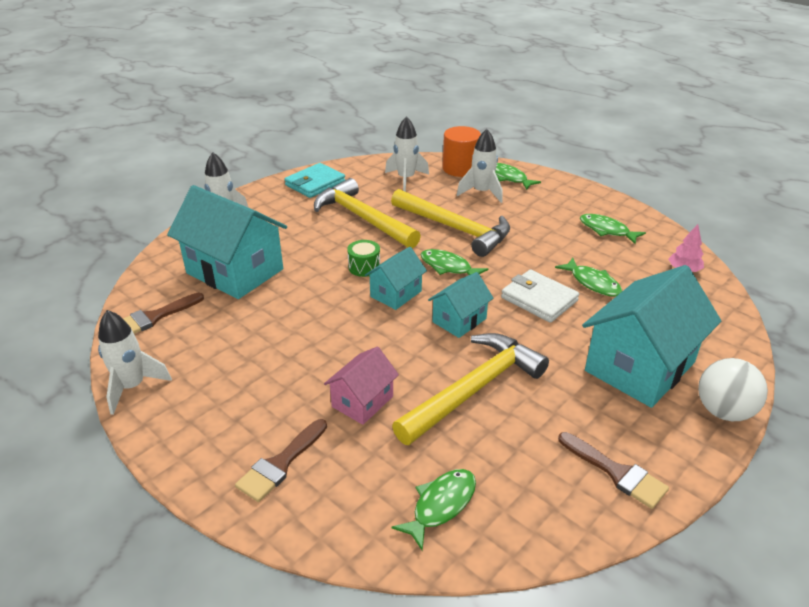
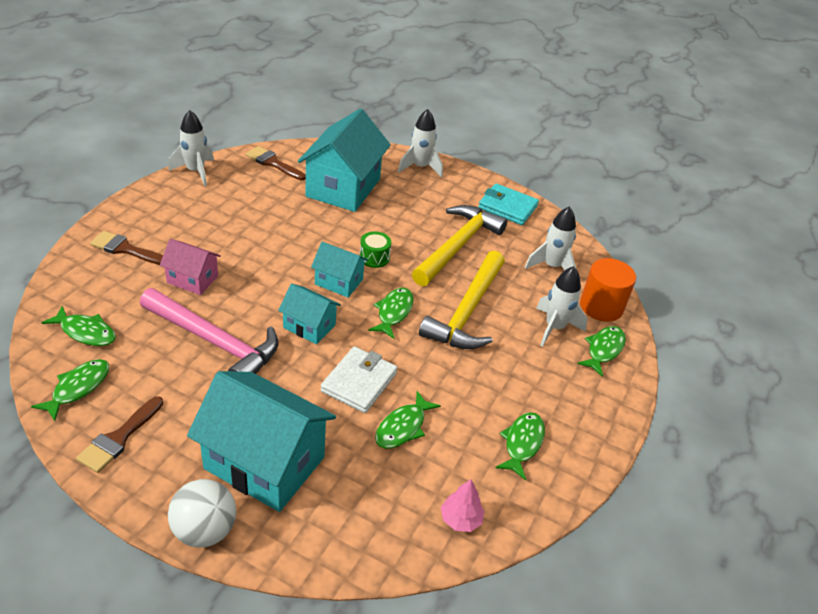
camera: 70 degrees right, 5 degrees up
(474, 389) = (214, 342): yellow hammer -> pink hammer
(539, 511) = (78, 388): none -> green fish

